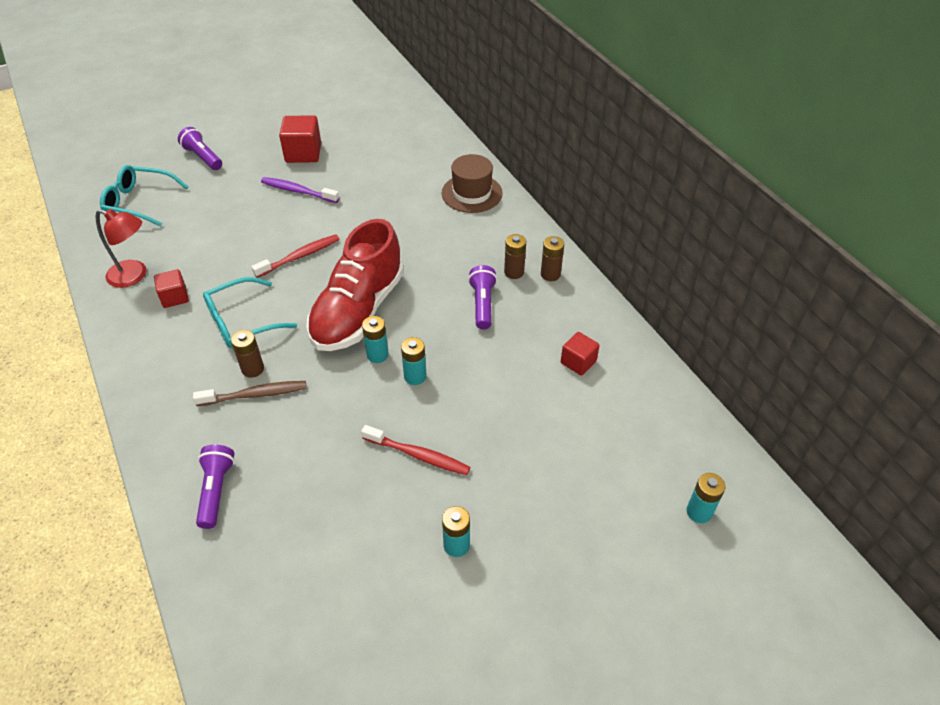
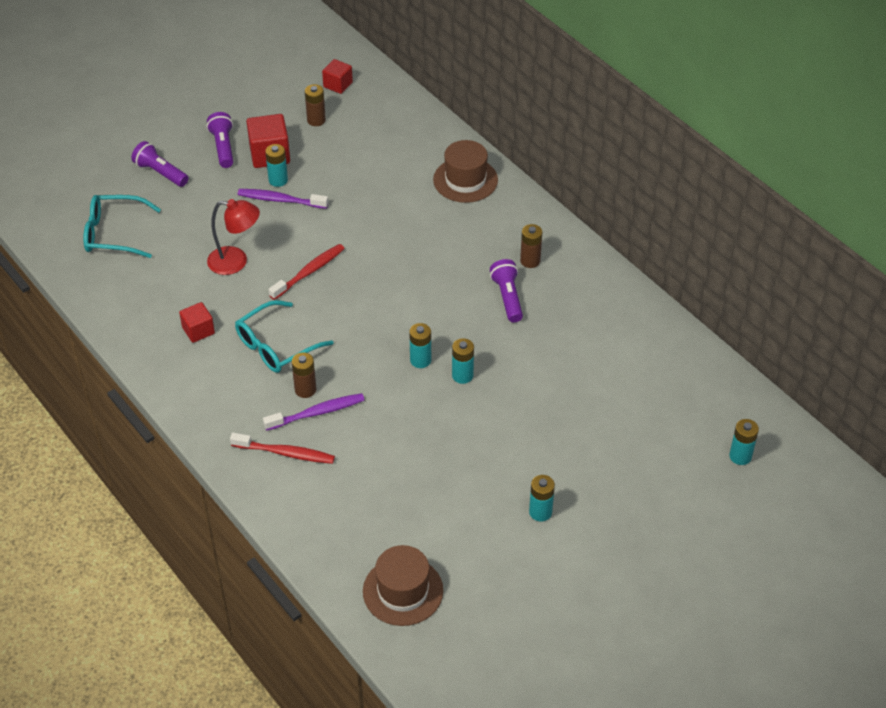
camera: 10 degrees left, 0 degrees up
(134, 276) = (146, 314): red lamp -> red lamp (236, 261)
(216, 490) = (314, 500): purple flashlight -> purple flashlight (223, 147)
(254, 395) = (316, 413): brown toothbrush -> purple toothbrush
(271, 620) = (403, 591): none -> brown hat
(302, 174) = (278, 180): none -> turquoise battery
(358, 311) = (387, 320): red shoe -> none
(418, 455) = (486, 444): red toothbrush -> red toothbrush (285, 453)
(550, 274) = (566, 258): brown battery -> brown battery (316, 120)
(578, 362) = (611, 341): red cube -> red cube (338, 85)

